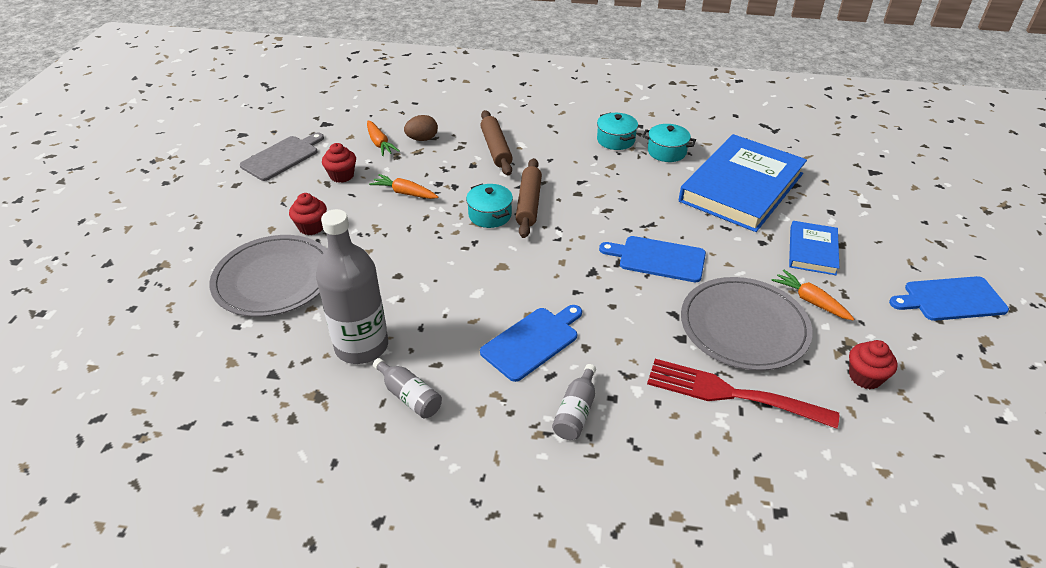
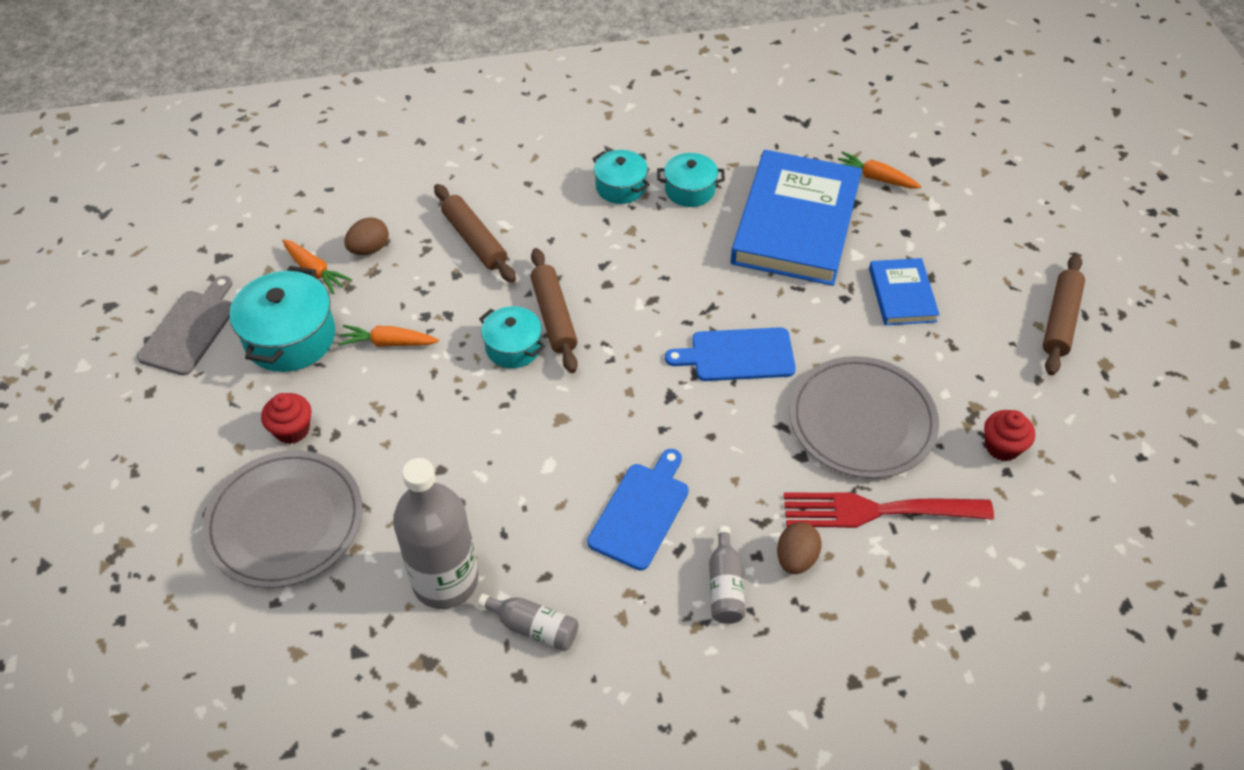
camera: 20 degrees left, 10 degrees up
(342, 176) = (290, 338): red cupcake -> turquoise pot
(645, 409) = (796, 558): none -> brown egg
(810, 301) = (920, 365): orange carrot -> orange carrot (875, 178)
(951, 299) = (1060, 320): blue cutting board -> brown rolling pin

